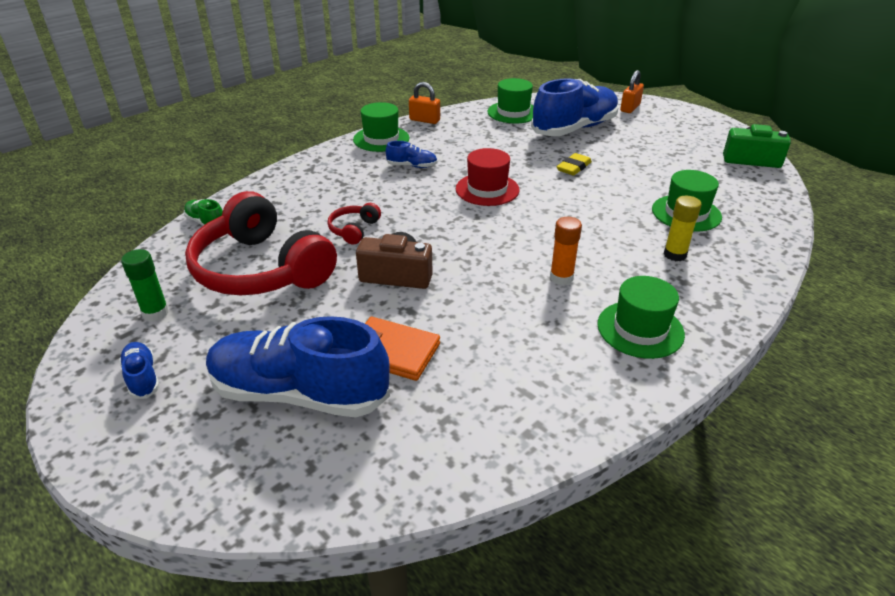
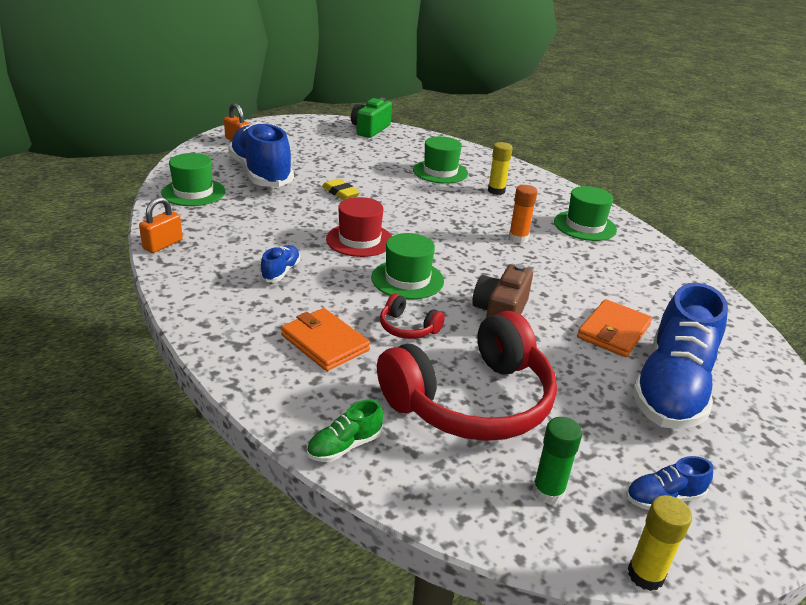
camera: 80 degrees left, 5 degrees down
(65, 363) = (645, 575): none -> yellow glue stick
(321, 198) = (325, 342): none -> orange wallet
(381, 139) = (191, 281): green hat -> green hat (407, 279)

